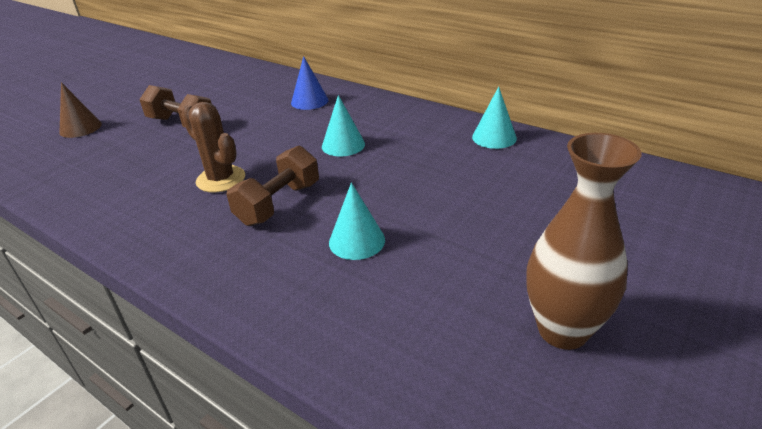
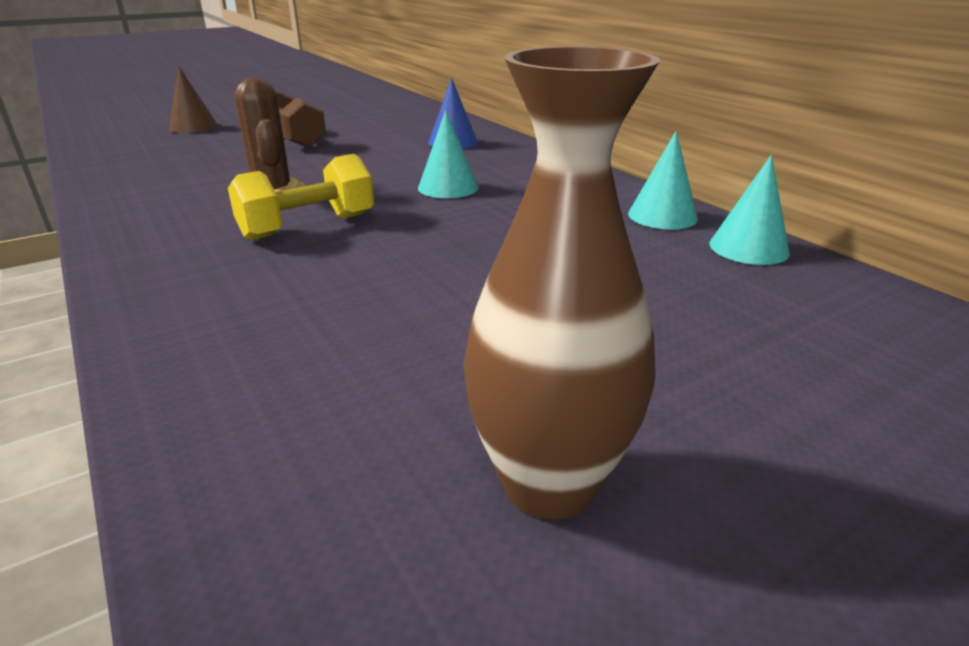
camera: 20 degrees right, 5 degrees down
(278, 204) = (308, 226): brown dumbbell -> yellow dumbbell
(357, 241) = (357, 284): turquoise cone -> turquoise cone (748, 248)

